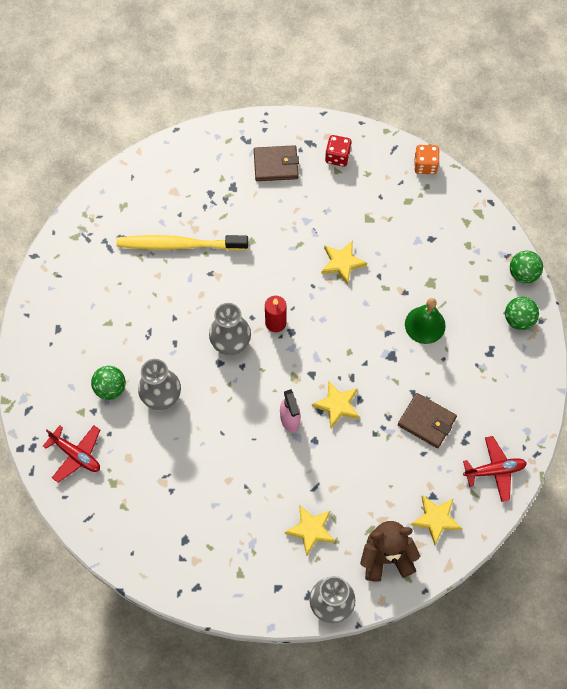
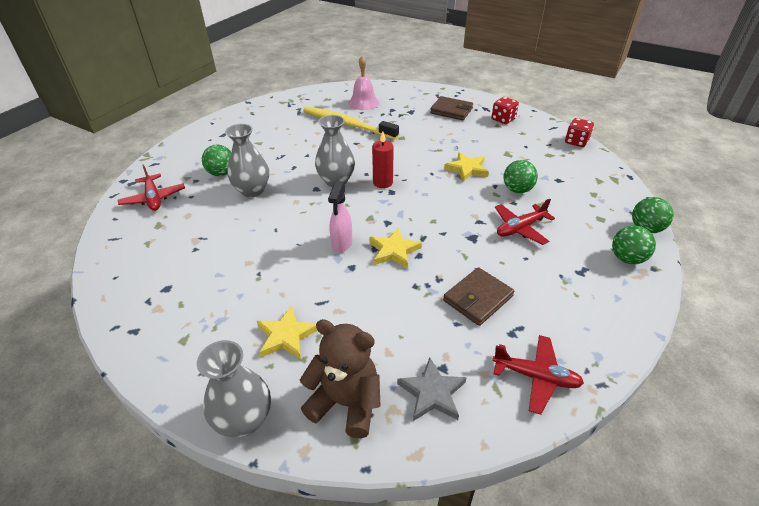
camera: 30 degrees right, 25 degrees down
(170, 194) = (363, 102): none -> pink bell
(401, 272) = (517, 190): none -> green ball
(425, 165) = (576, 142): orange dice -> red dice
(425, 325) = (520, 228): green bell -> red plane
(426, 421) = (477, 298): brown wallet -> brown wallet turned 75 degrees clockwise
(436, 519) = (432, 393): yellow star -> grey star

